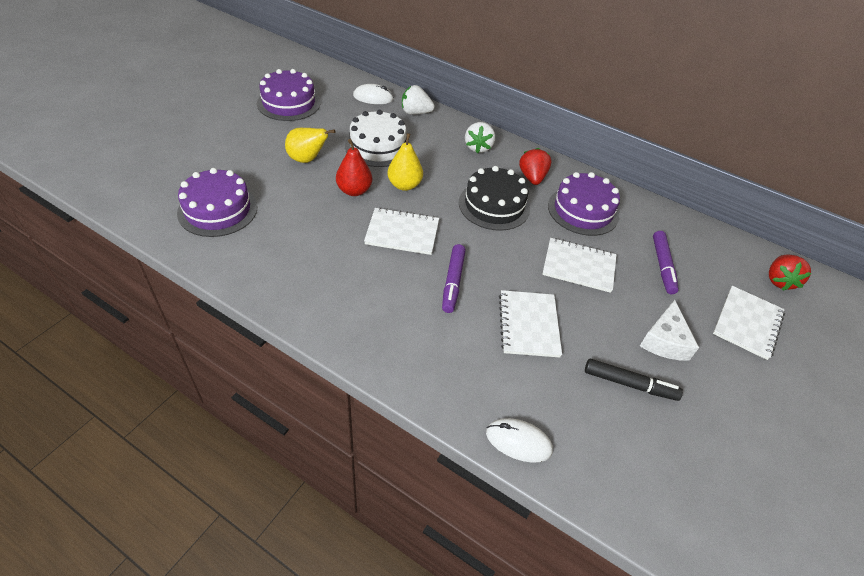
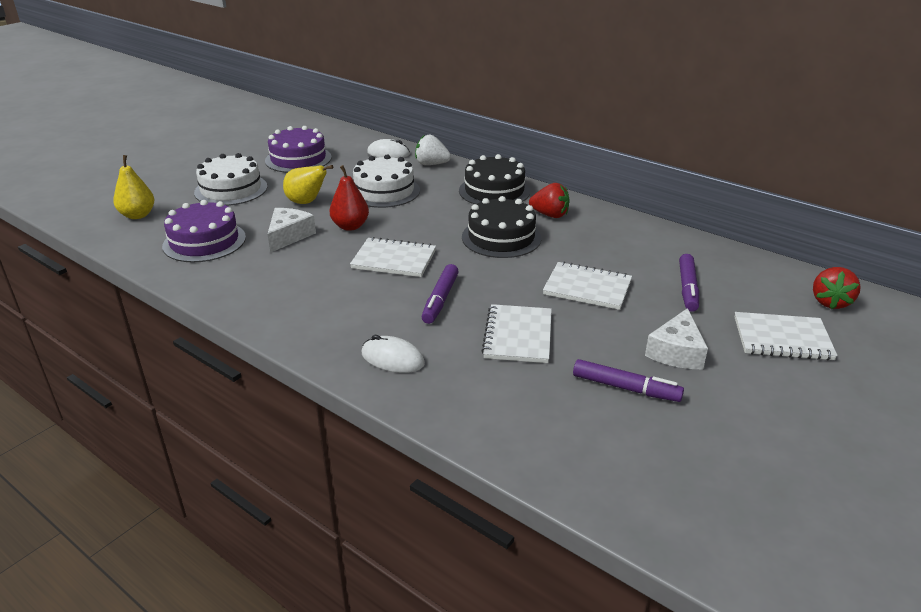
camera: 10 degrees right, 15 degrees down
(230, 142) = (231, 189): none -> white cake
(298, 203) = (289, 236): none -> white cheese
(404, 185) = (405, 222): yellow pear -> yellow pear (138, 215)
(478, 147) = (494, 191): white strawberry -> black cake
(518, 441) = (484, 433): white mouse -> white mouse (392, 358)
(532, 178) = (550, 215): red strawberry -> red strawberry turned 105 degrees clockwise
(583, 210) = (602, 242): purple cake -> none
(629, 384) = (625, 388): black marker -> purple marker
(747, 323) = (782, 338): white notebook -> white notebook turned 60 degrees clockwise

